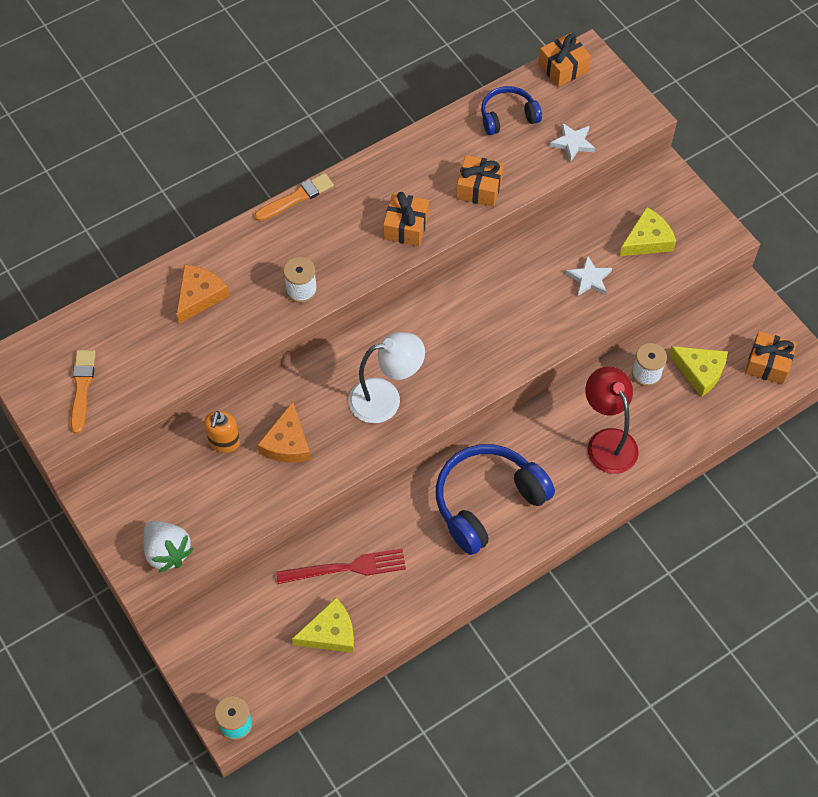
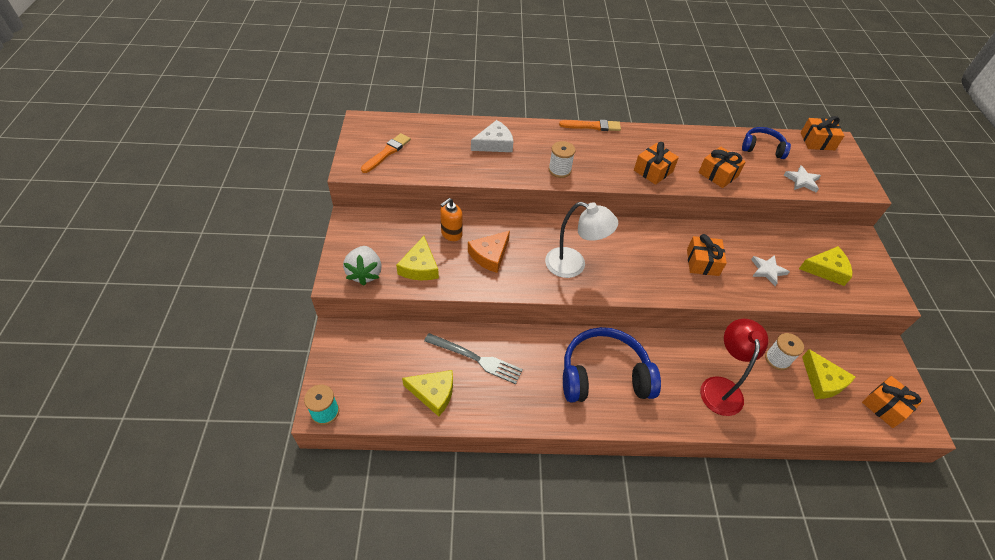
camera: 30 degrees right, 10 degrees down
(199, 296) = (494, 144): orange cheese -> white cheese
(221, 506) = (420, 267): none -> yellow cheese
(346, 568) = (476, 359): red fork -> grey fork
(518, 309) = (702, 262): none -> orange gift

